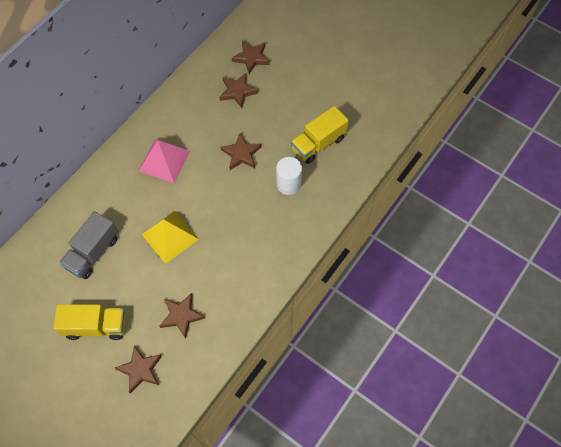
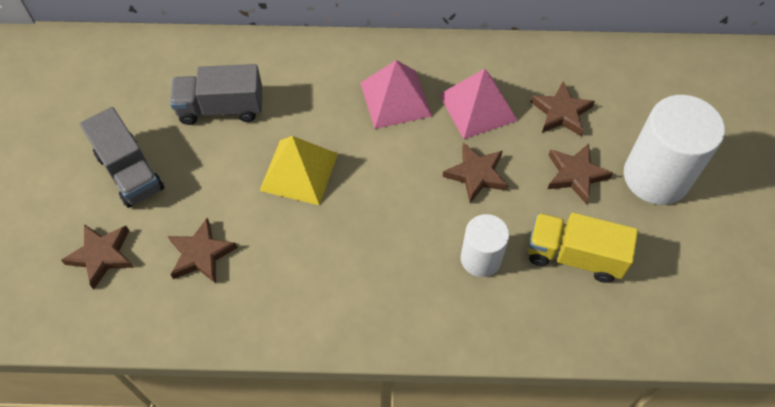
camera: 55 degrees right, 5 degrees down
(96, 326) = (130, 172): yellow truck -> grey truck
(202, 126) = (478, 107): none -> pink pyramid
(251, 58) = (624, 95): brown star -> brown star (575, 175)
(305, 79) = (656, 177): none -> white cylinder

